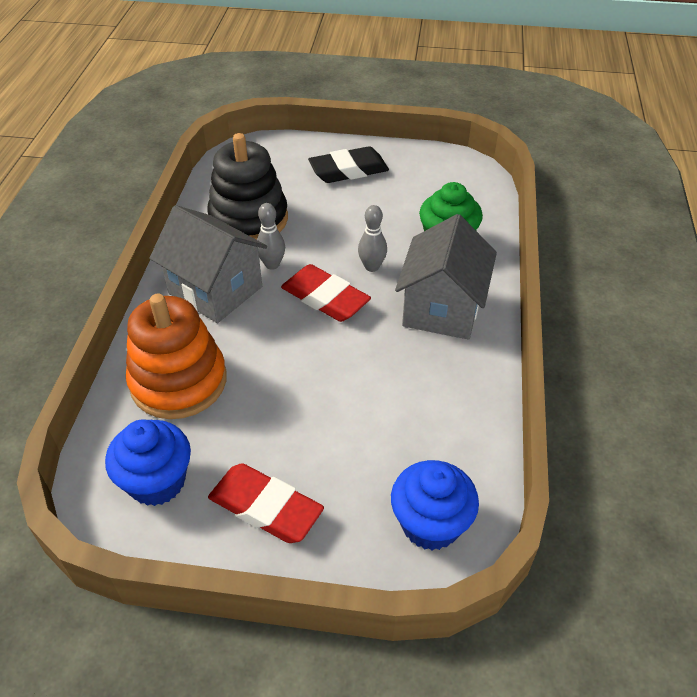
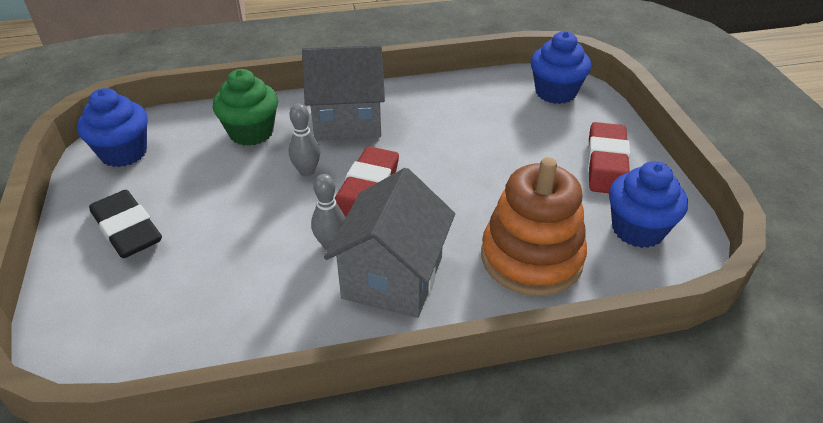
camera: 110 degrees left, 5 degrees down
(249, 219) = (252, 292): black stacking toy -> none
(446, 172) = (124, 153): none -> blue cupcake

